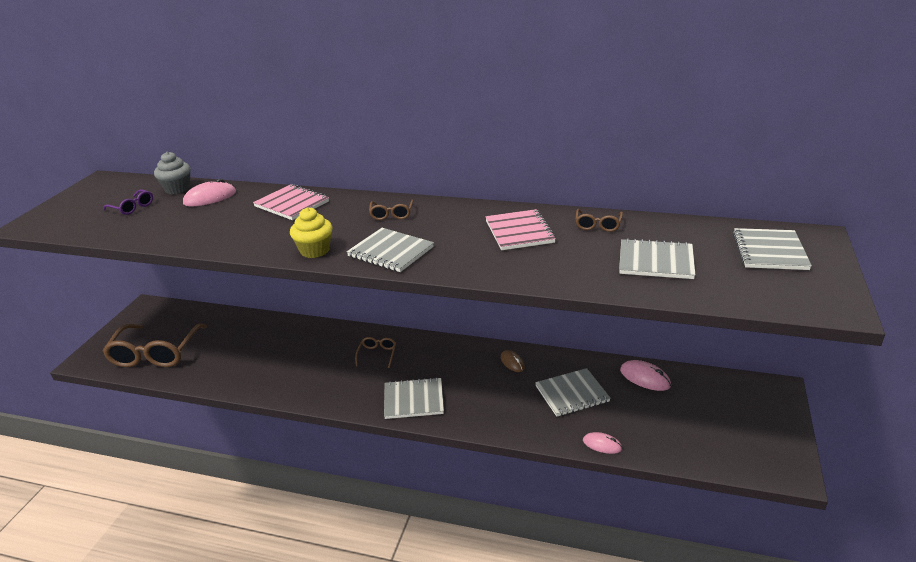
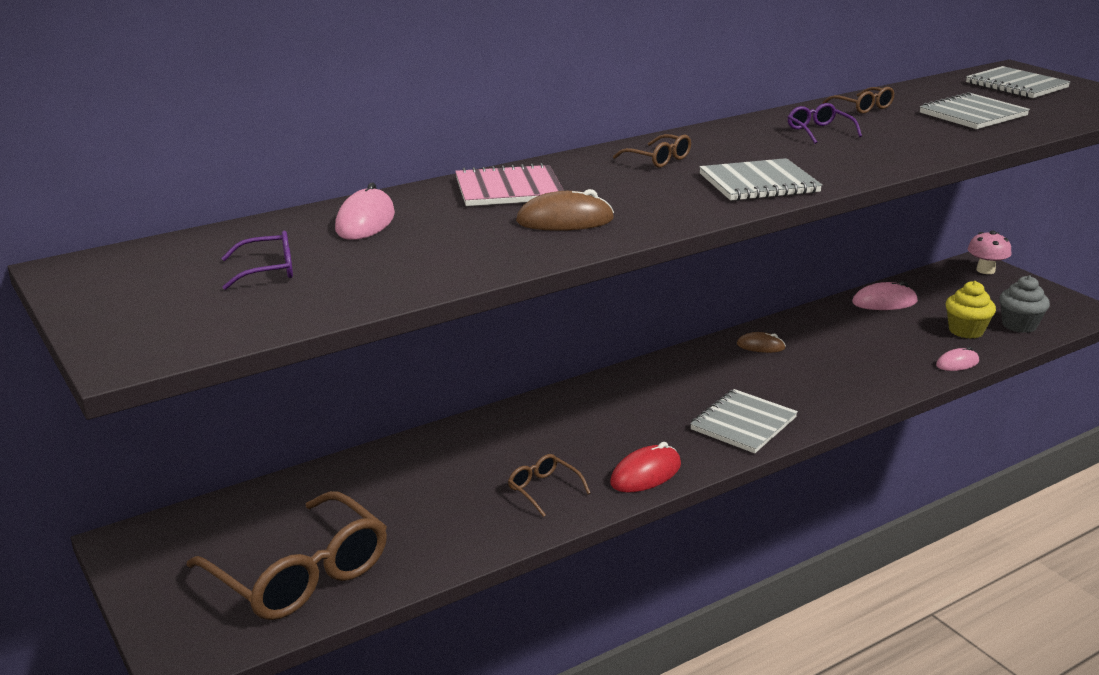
camera: 50 degrees left, 5 degrees down
(177, 189) = (273, 231): grey cupcake -> grey cupcake (1019, 325)
(263, 232) = (565, 220): none -> brown mouse
(315, 250) = (680, 211): yellow cupcake -> yellow cupcake (966, 331)
(325, 395) = (645, 474): none -> red mouse
(377, 354) = (614, 410): brown glasses -> brown glasses (543, 490)
(519, 232) = (819, 131): pink notebook -> purple glasses
(572, 394) = (860, 342): grey notebook -> none
(773, 396) = (985, 270): none -> pink mushroom

